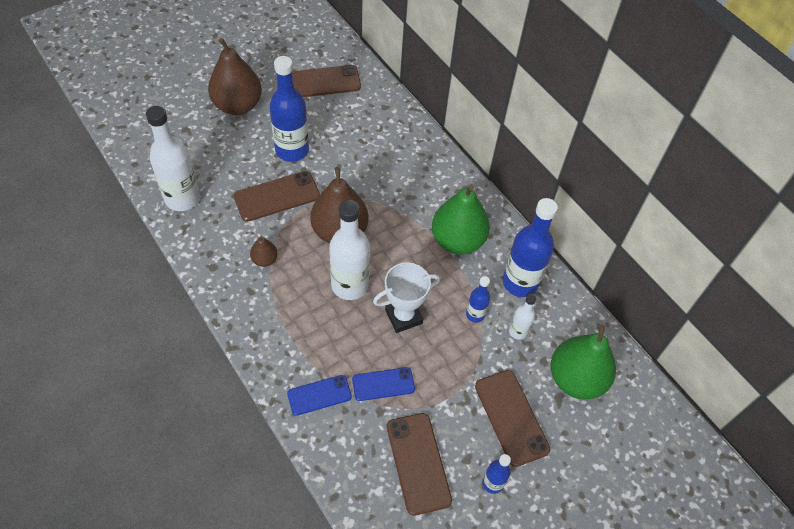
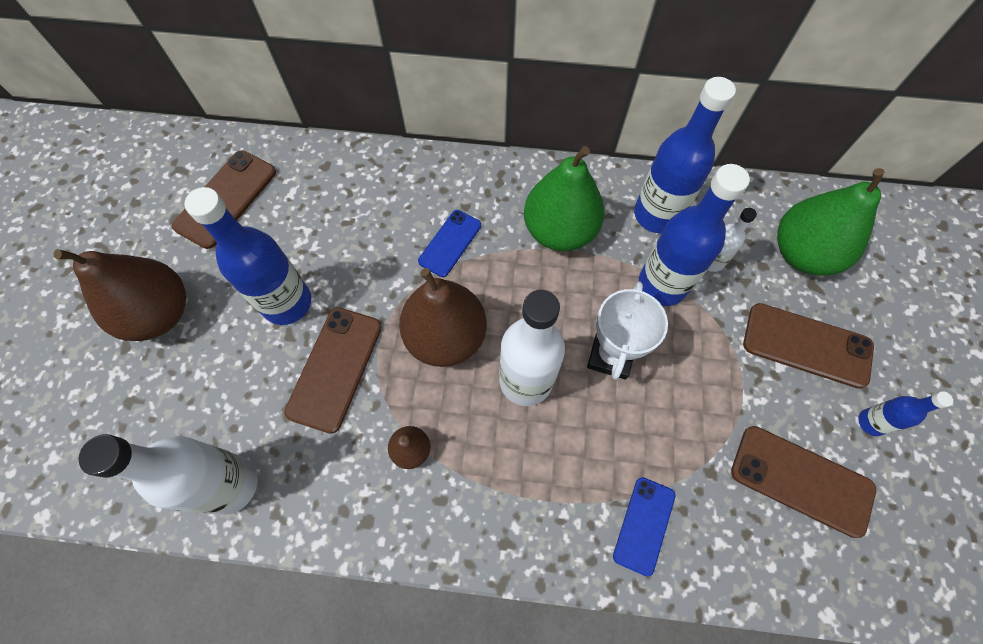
camera: 45 degrees left, 10 degrees up
(383, 384) = (680, 442): blue phone -> blue phone (450, 243)
(475, 314) = (662, 284): blue bottle -> blue bottle, size x1.97

